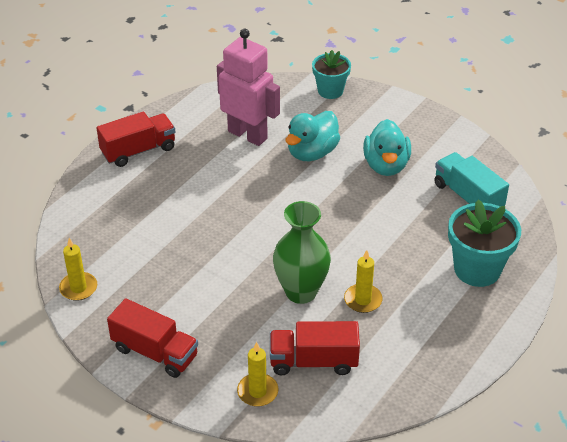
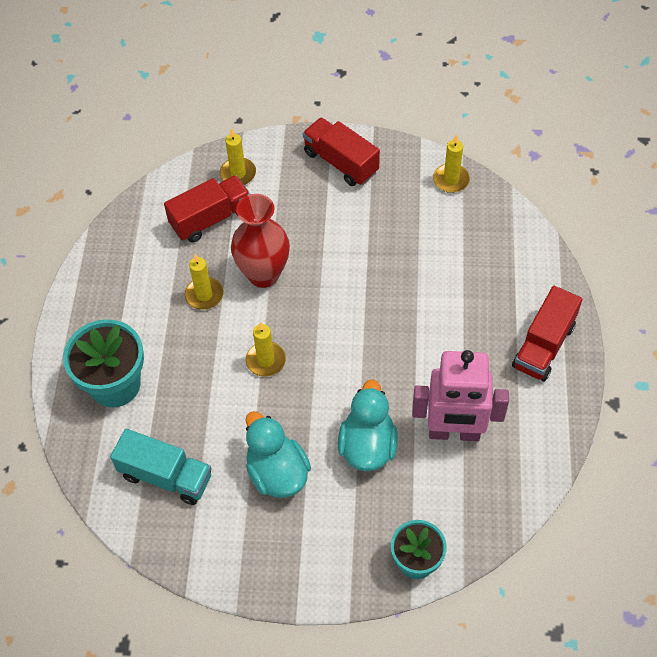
camera: 150 degrees right, 15 degrees up
(155, 352) = (341, 162): red truck -> red truck turned 45 degrees clockwise
(301, 292) = (263, 274): green vase -> red vase
(345, 231) = (266, 360): none -> yellow candle

